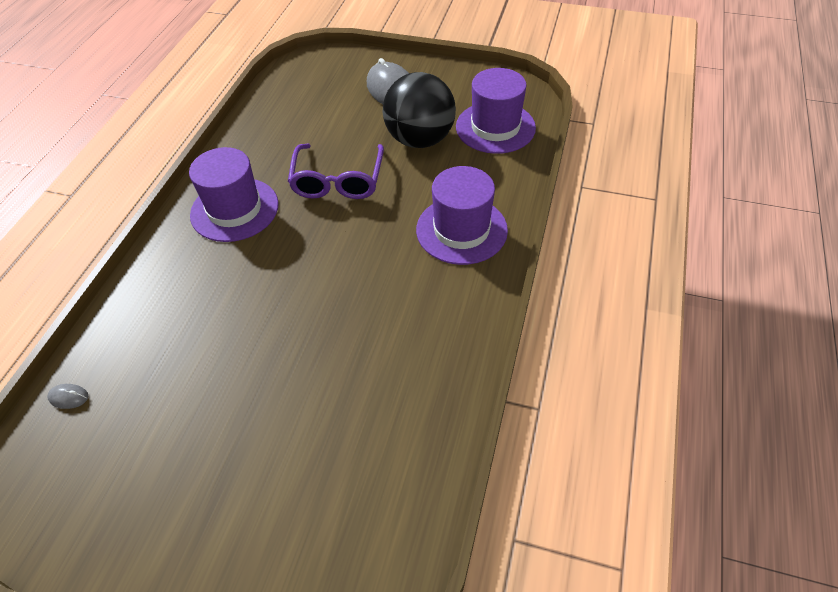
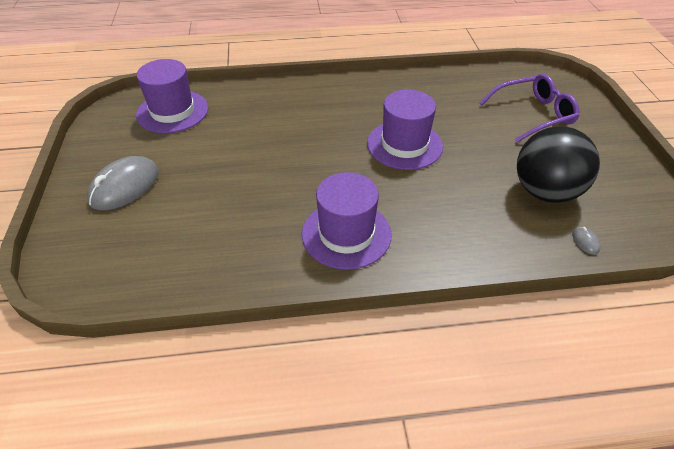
camera: 115 degrees left, 5 degrees down
(338, 180) = (275, 180): purple glasses -> purple glasses (532, 114)
(420, 139) = (201, 147): black ball -> black ball (545, 192)
(461, 230) = (300, 102): purple hat -> purple hat (404, 145)

